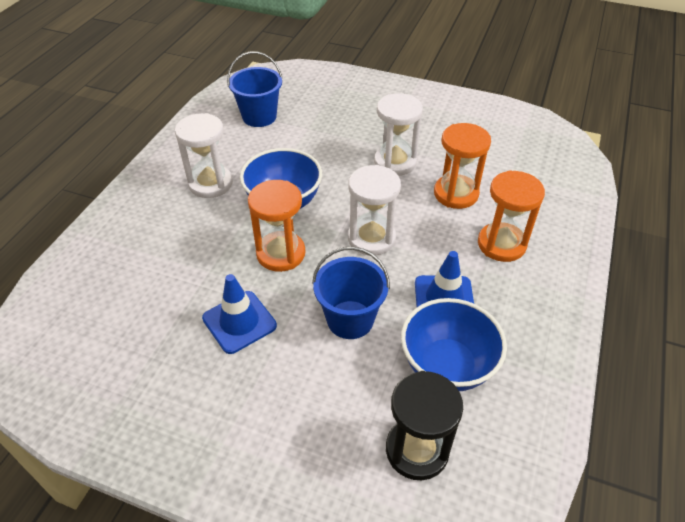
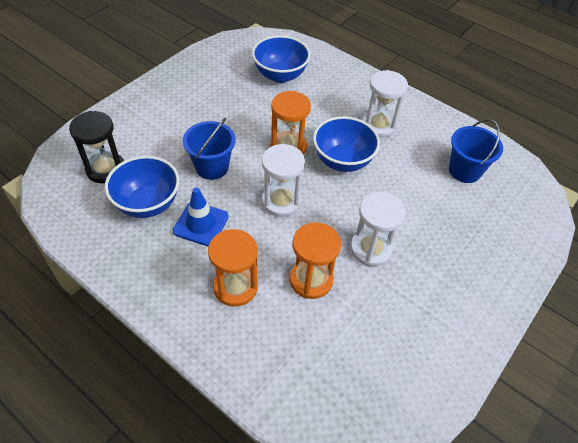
camera: 105 degrees right, 5 degrees up
(128, 300) = (280, 75): none -> blue bowl
(239, 322) = (238, 116): blue traffic cone -> none

